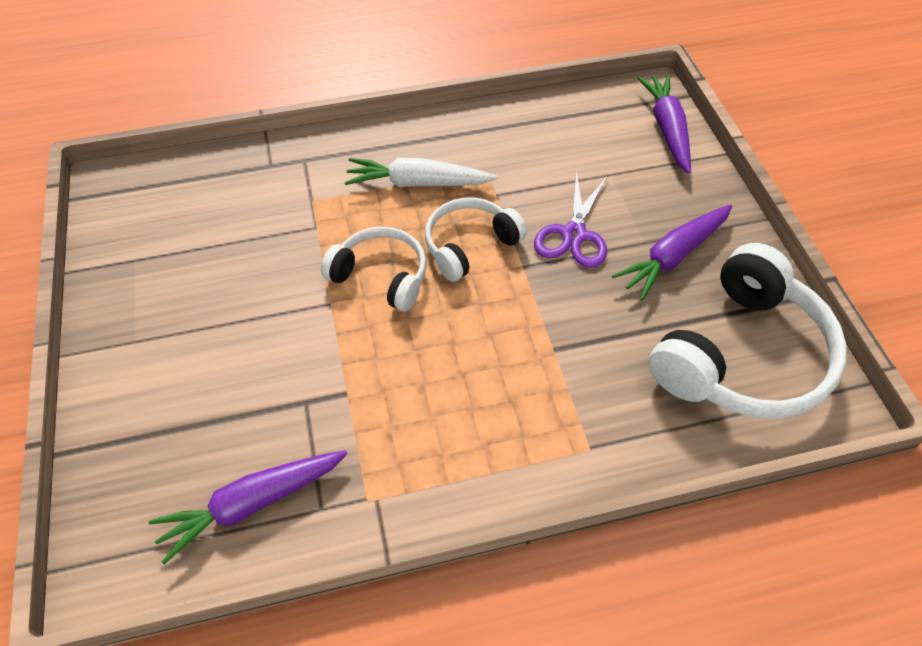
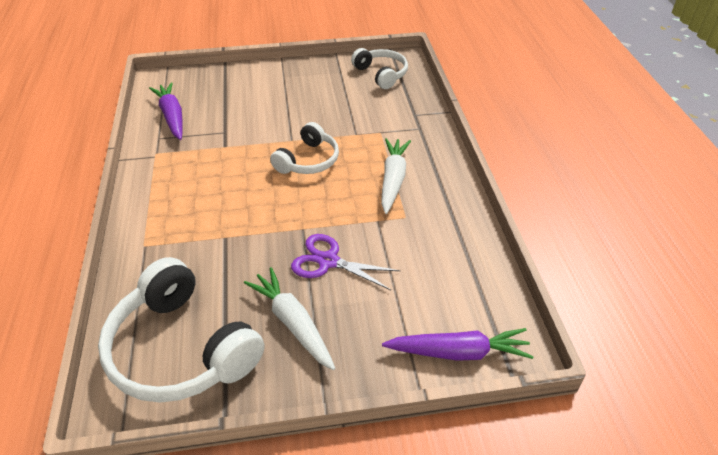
camera: 95 degrees right, 10 degrees down
(470, 245) = (327, 202): white headphones -> white headphones (381, 74)
(673, 256) = (293, 323): purple carrot -> white carrot

